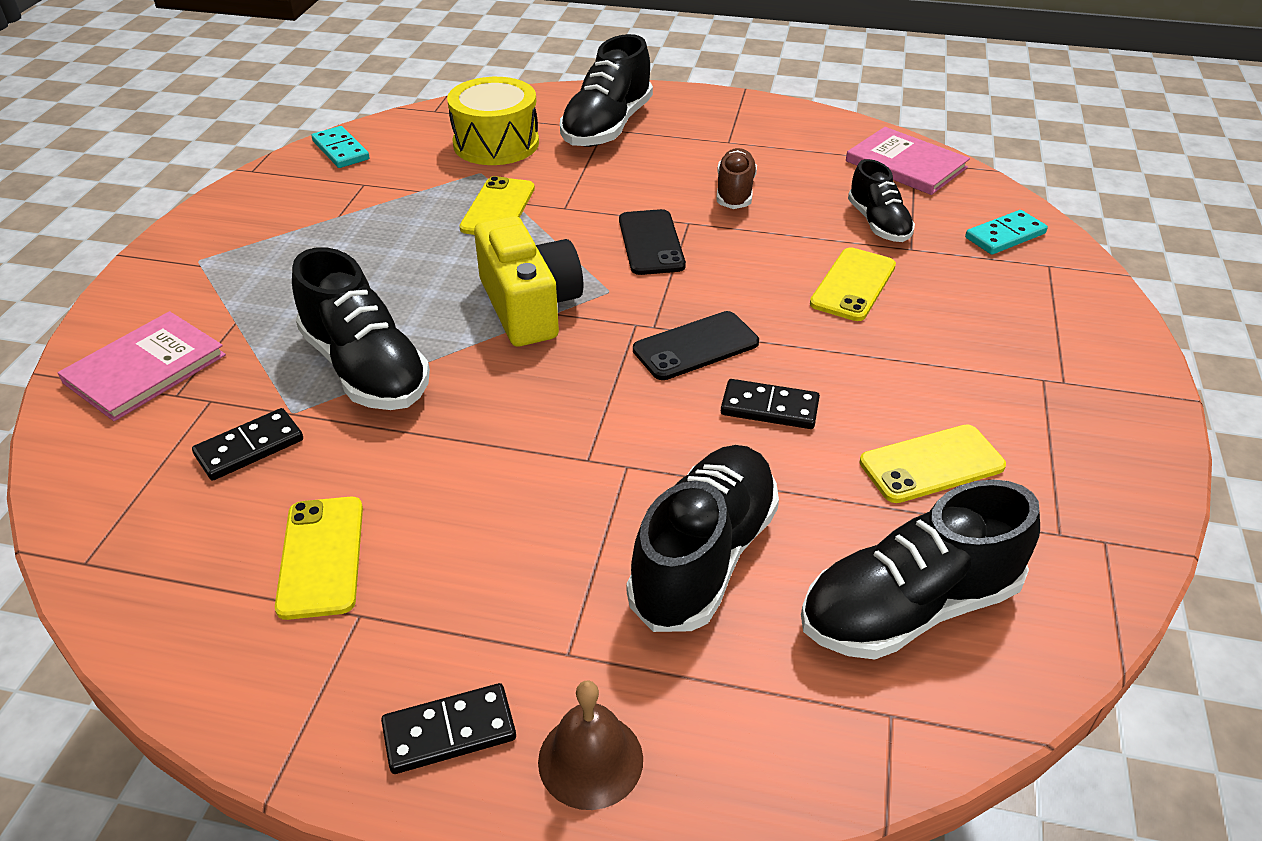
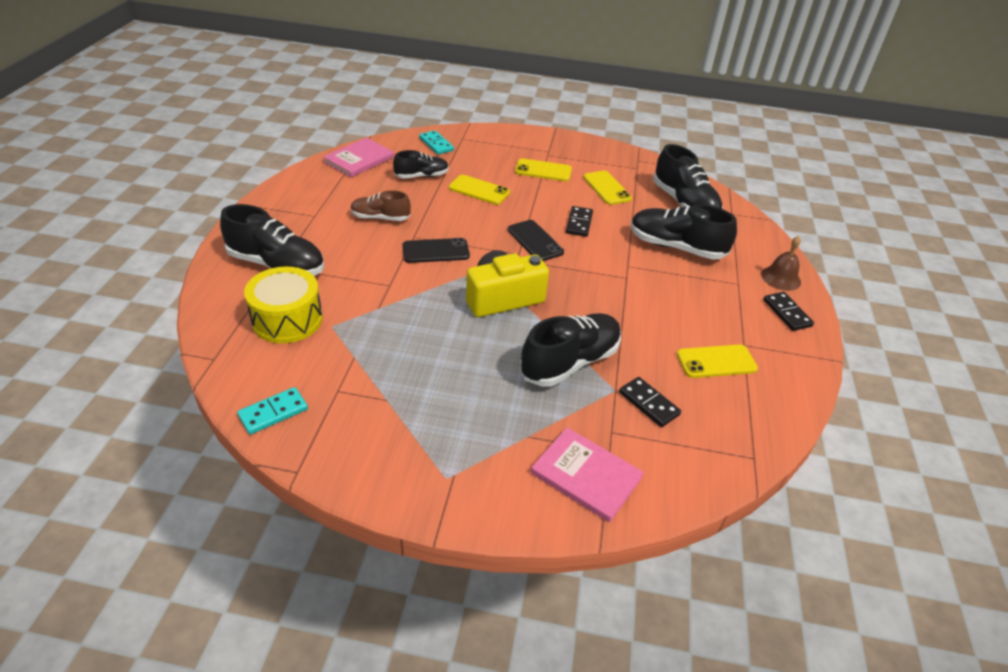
camera: 95 degrees left, 0 degrees up
(498, 208) = (386, 315): yellow phone -> yellow phone (543, 171)

